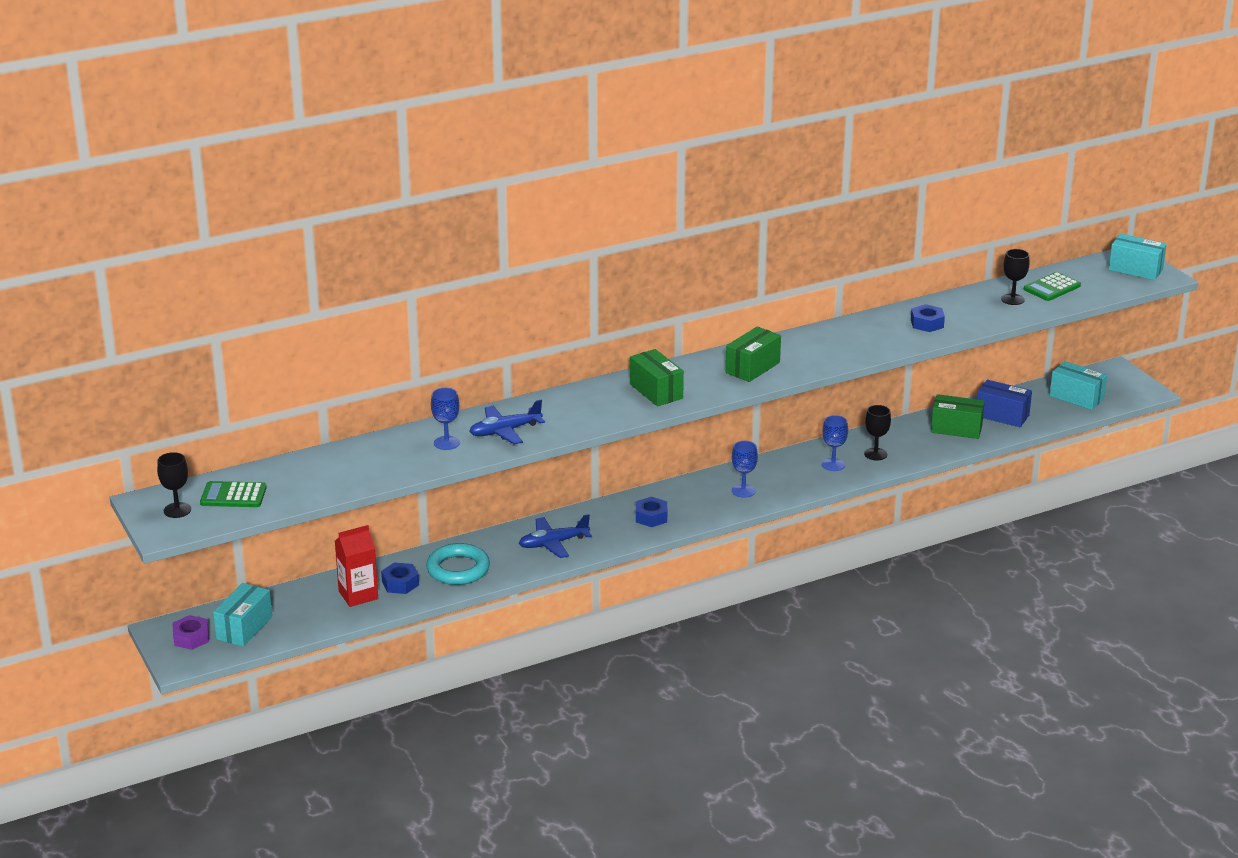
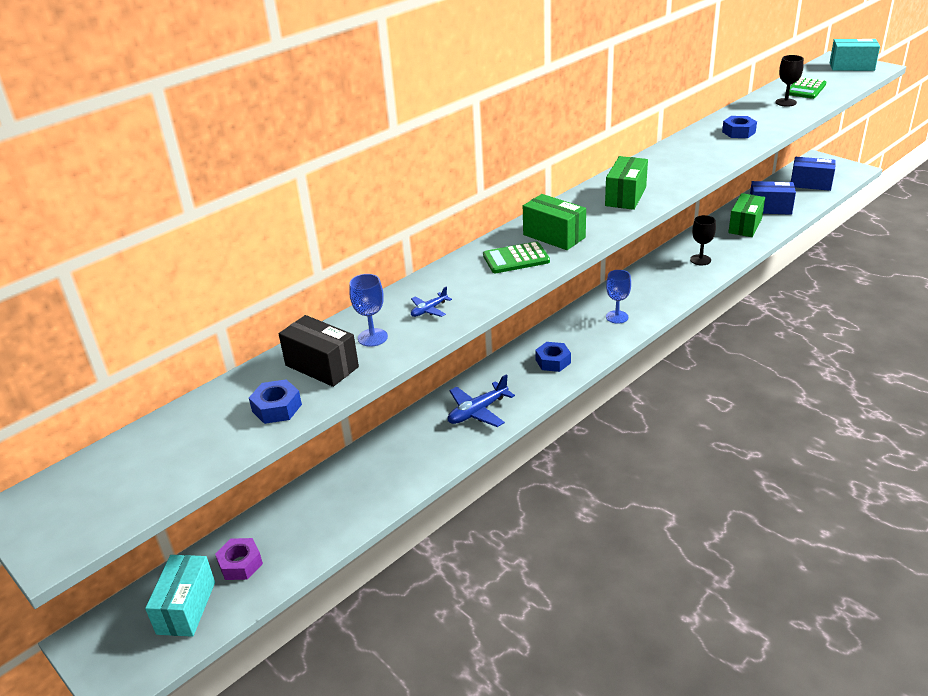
camera: 15 degrees left, 5 degrees up
(177, 510) = (66, 509): black goblet -> none
(191, 638) = (124, 641): purple nut -> purple nut (240, 564)
(233, 495) = (138, 468): green calculator -> green calculator (516, 259)
(358, 595) = (304, 525): red carton -> none
(395, 456) = (322, 366): none -> black box
(400, 583) = (344, 498): blue nut -> blue nut (277, 408)
(458, 569) = (397, 465): turquoise ring -> none
(505, 431) = (429, 310): blue plane -> blue plane, size x0.54
(833, 465) = (674, 276): blue goblet -> none
(956, 429) = (745, 226): green box -> green box turned 60 degrees counterclockwise
(1076, 397) = (810, 184): turquoise box -> blue box

